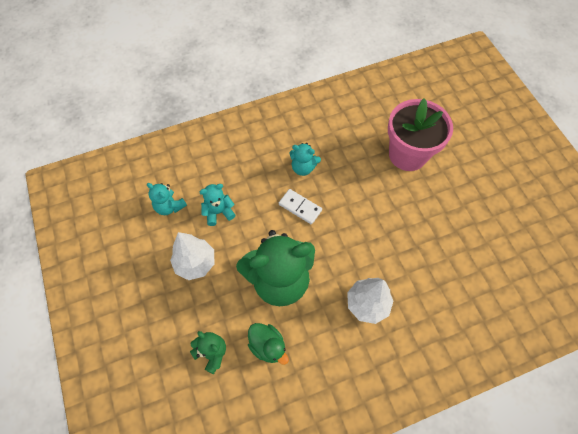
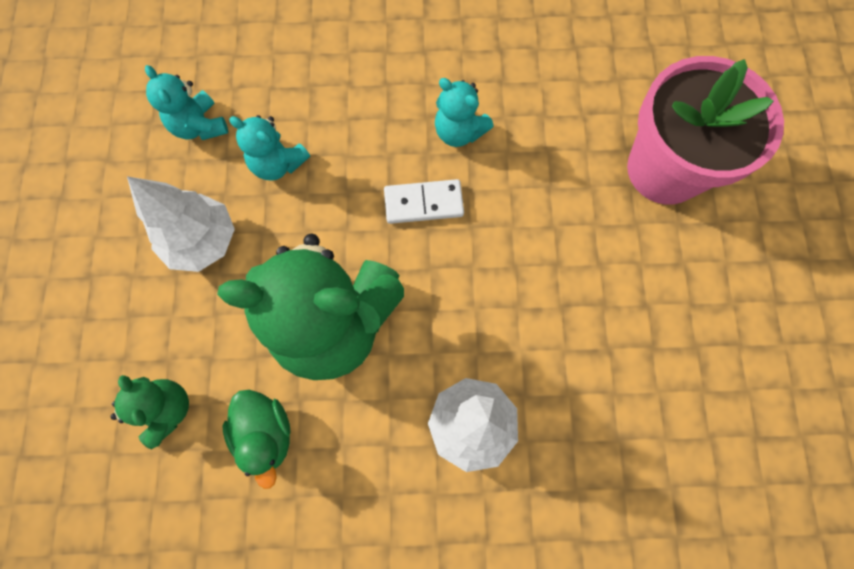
camera: 20 degrees right, 10 degrees up
(218, 212) = (278, 163): turquoise teddy bear -> turquoise teddy bear turned 150 degrees counterclockwise
(300, 207) = (423, 203): white domino -> white domino turned 60 degrees counterclockwise

